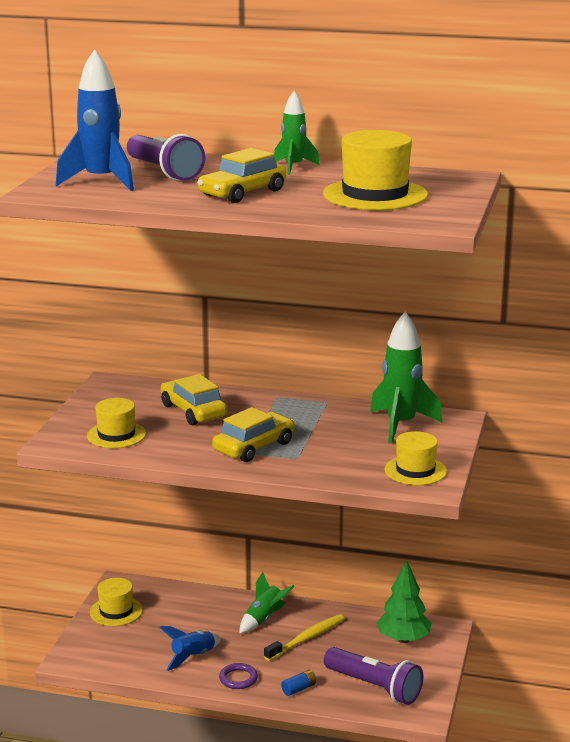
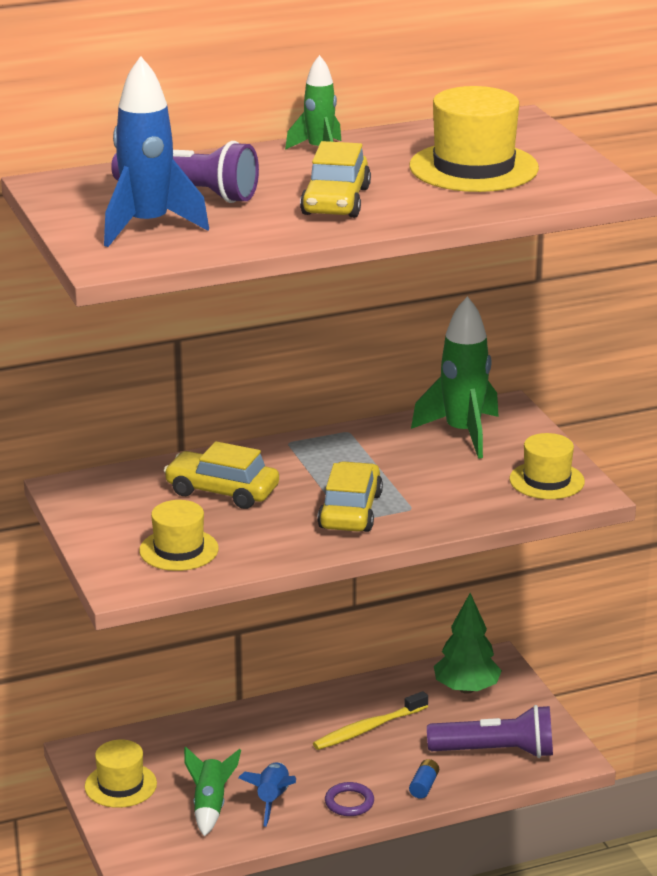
camera: 35 degrees left, 5 degrees up
(264, 619) = (297, 725): green rocket -> green rocket (210, 806)
(306, 638) = (368, 728): yellow toothbrush -> yellow toothbrush turned 135 degrees counterclockwise

